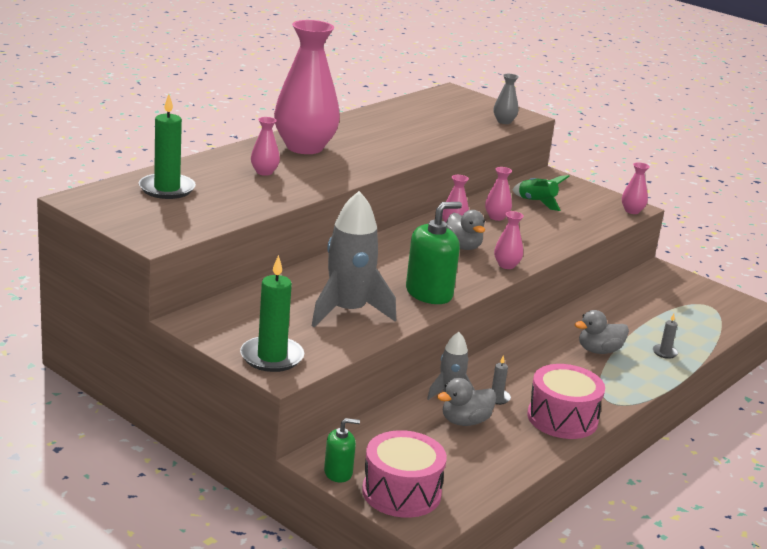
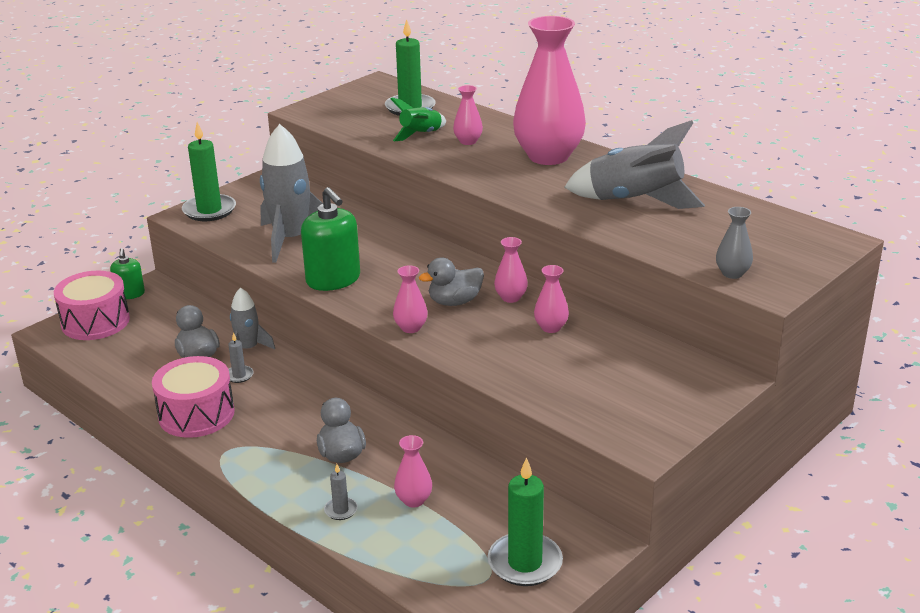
camera: 95 degrees right, 5 degrees up
(394, 131) = (635, 201): none -> grey rocket
(537, 203) = (616, 361): green rocket -> green rocket (420, 135)
(632, 211) = (627, 444): pink vase -> pink vase (414, 500)
(689, 293) = (525, 563): none -> green candle

